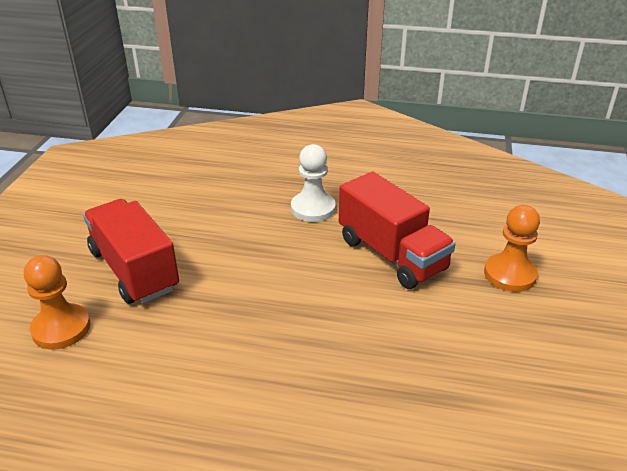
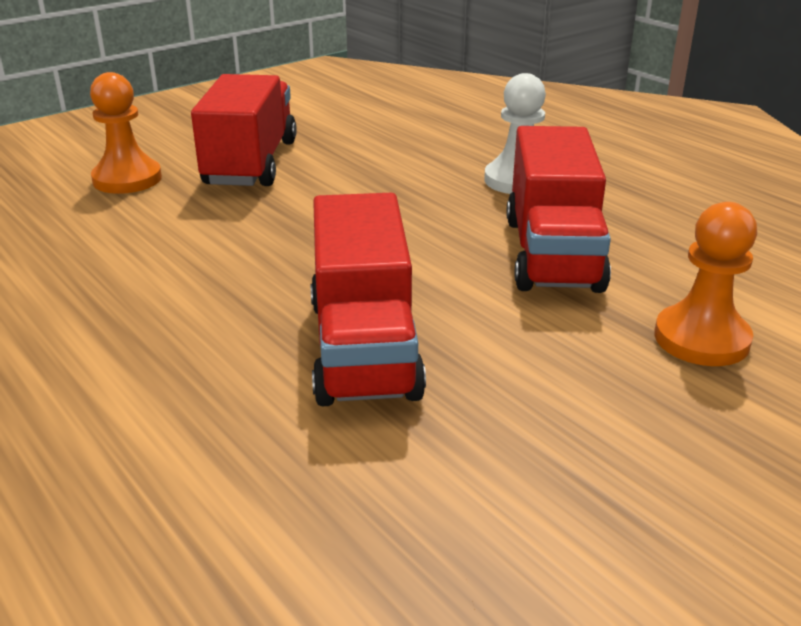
camera: 40 degrees right, 5 degrees down
(383, 372) = (364, 347): none -> red truck

